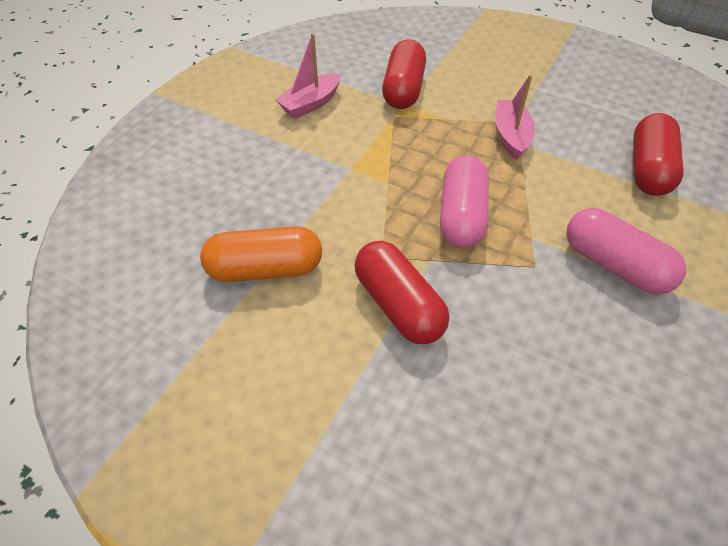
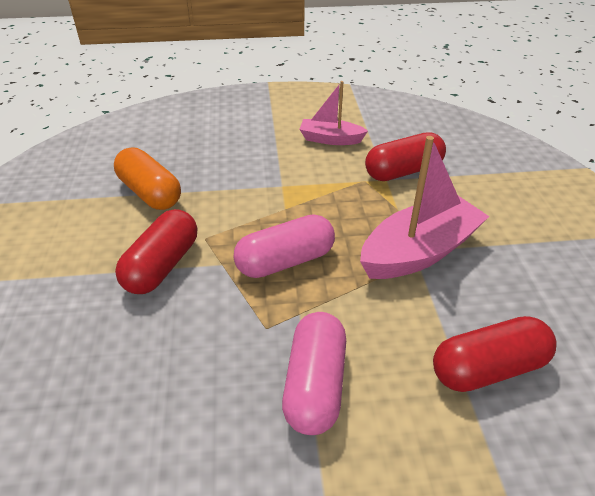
camera: 55 degrees right, 10 degrees down
(511, 136) = (419, 252): pink boat -> pink boat, size x1.70

